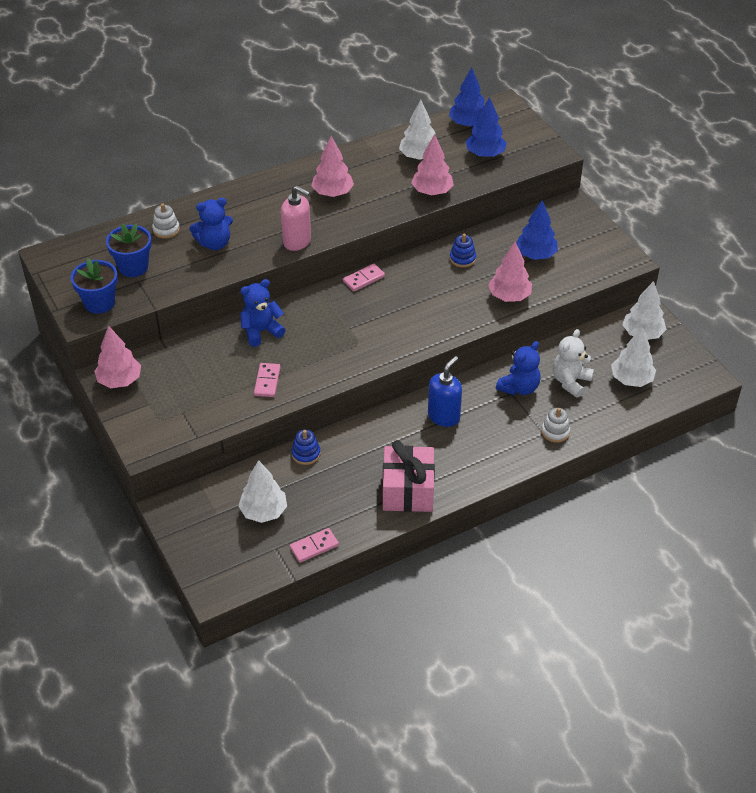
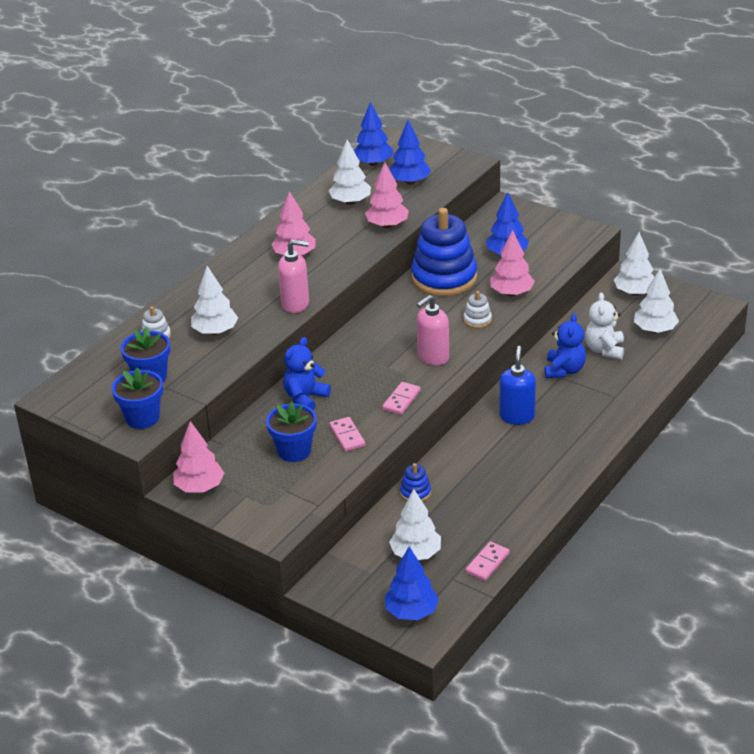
camera: 25 degrees left, 10 degrees down
(214, 243) = (215, 331): blue teddy bear -> white tree
(215, 378) = (294, 451): none -> blue flower pot
(220, 564) = (411, 612): none -> blue tree
(364, 279) = (367, 324): pink domino -> pink domino (401, 400)
(394, 334) = (433, 357): none -> pink soap dispenser
(408, 491) = (535, 486): pink gift -> none
(462, 259) = (444, 278): blue stacking toy -> blue stacking toy, size x2.42
(555, 432) = (624, 392): white stacking toy -> white stacking toy (477, 320)

